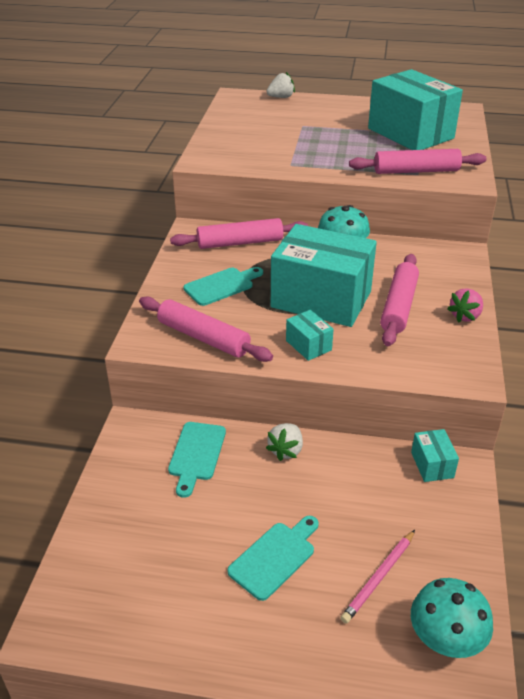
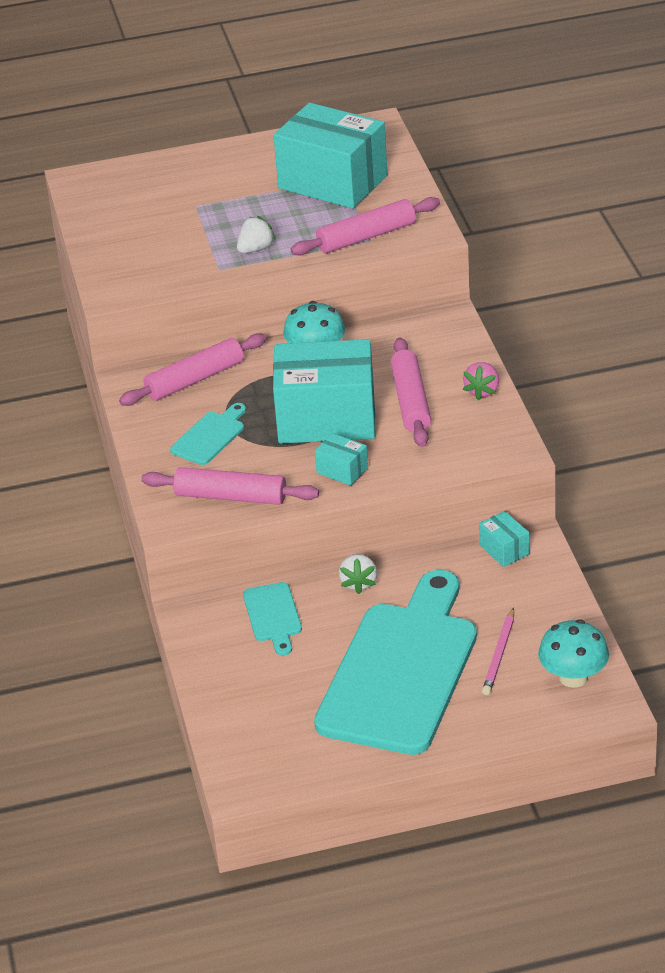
camera: 20 degrees left, 0 degrees up
(275, 557) = (401, 671): turquoise cutting board -> turquoise cutting board, size x2.40
(281, 97) = (139, 166): white strawberry -> white strawberry (255, 249)

